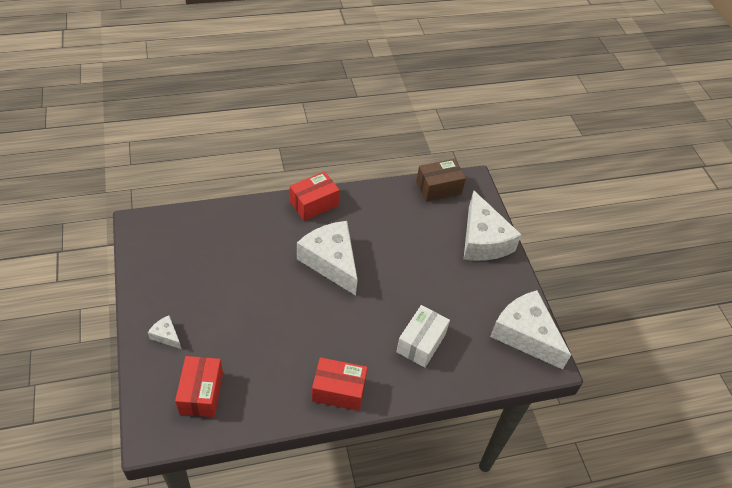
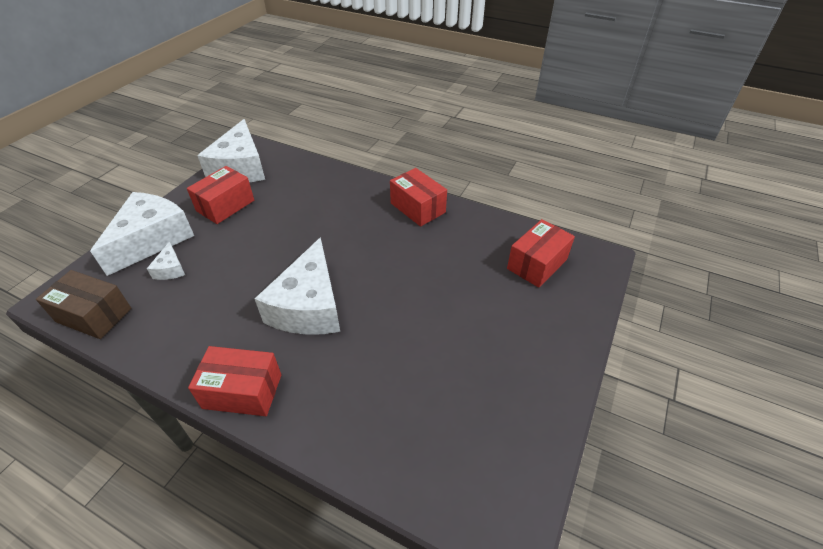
camera: 135 degrees left, 5 degrees down
(166, 336) = (546, 332): white cheese -> white cheese (170, 269)
(421, 343) = (319, 202): white box -> none
(480, 293) = (225, 206): none -> red box

